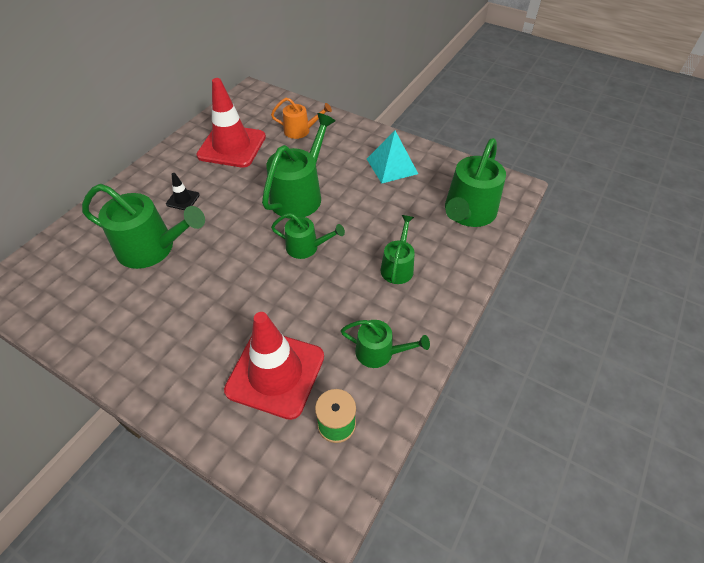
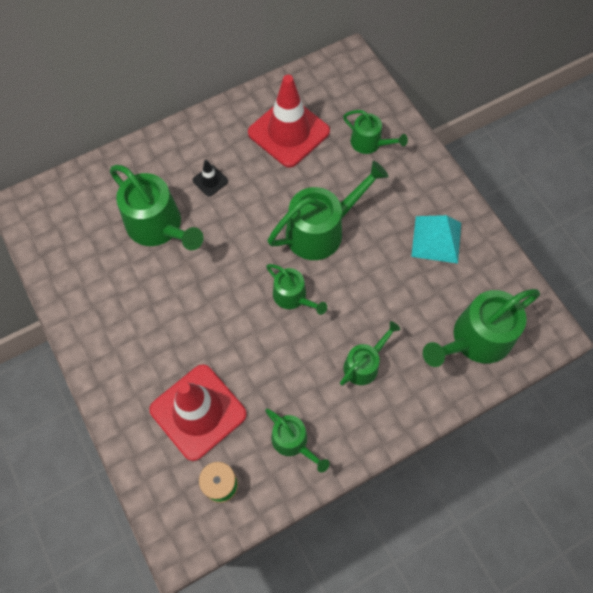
camera: 30 degrees right, 15 degrees up
(300, 130) = (369, 143): orange watering can -> green watering can

